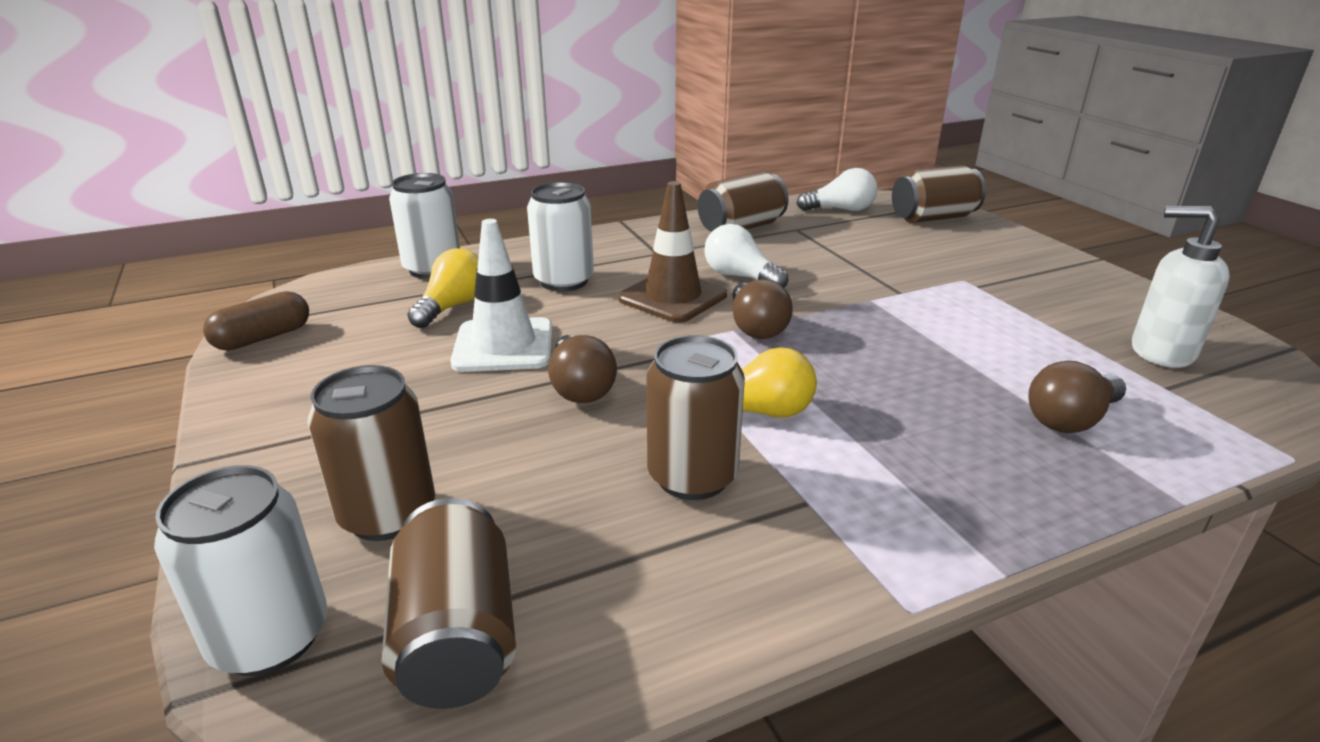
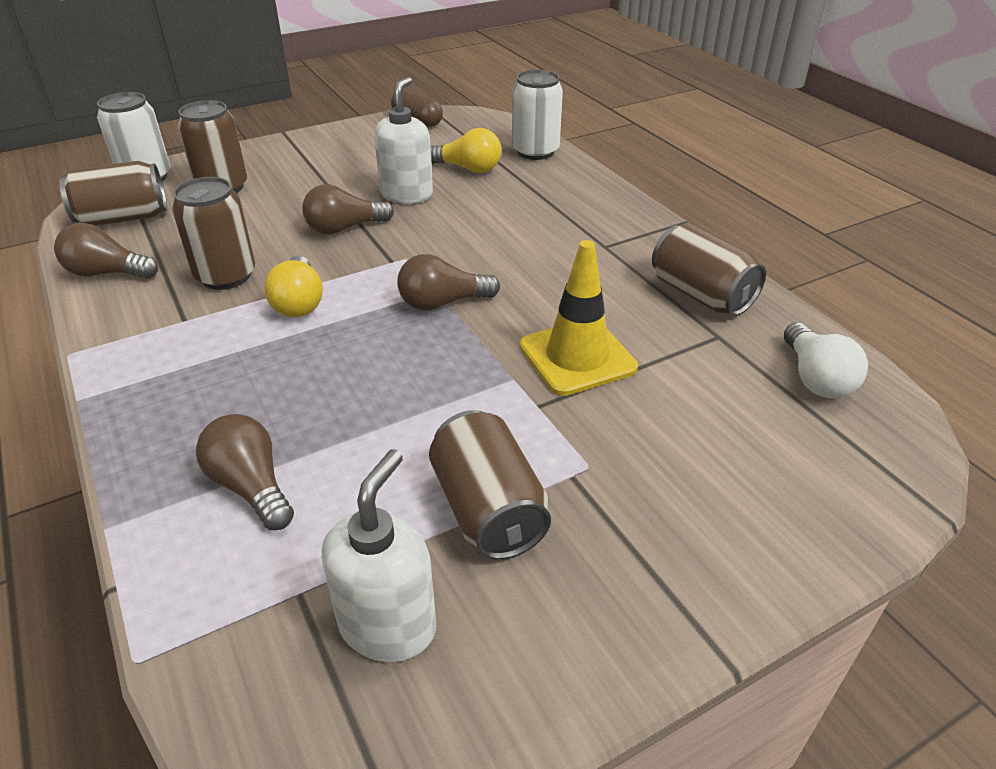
camera: 85 degrees right, 10 degrees up
(503, 345) = (407, 194): white traffic cone -> white soap dispenser
(564, 281) = (524, 205): white can -> none
(671, 616) = (107, 273): none -> brown light bulb
(672, 297) = (500, 258): brown traffic cone -> none
(740, 277) = (556, 294): white light bulb -> none
(833, 275) = (577, 357): none -> yellow traffic cone
(933, 218) = (835, 474): brown can -> brown can (488, 509)

